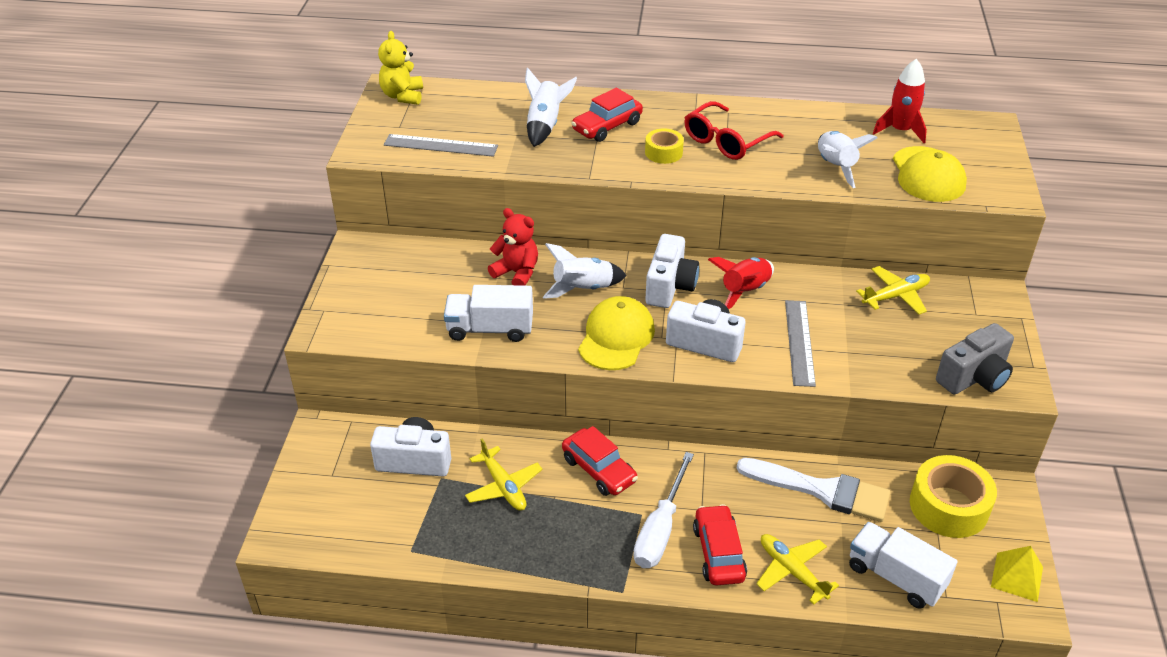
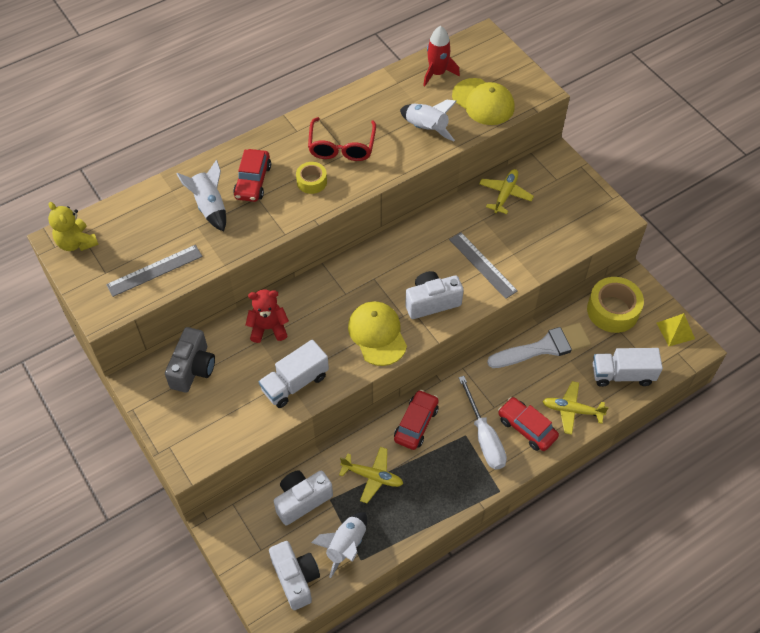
camera: 40 degrees left, 15 degrees up
(583, 289) = (322, 312): white rocket -> white rocket (345, 546)
(599, 470) = (416, 424): red car -> red car turned 75 degrees counterclockwise
(670, 286) = (373, 274): white camera -> white camera (296, 578)
(744, 291) = (420, 248): red rocket -> none
(974, 377) = (590, 226): grey camera -> grey camera (193, 368)

